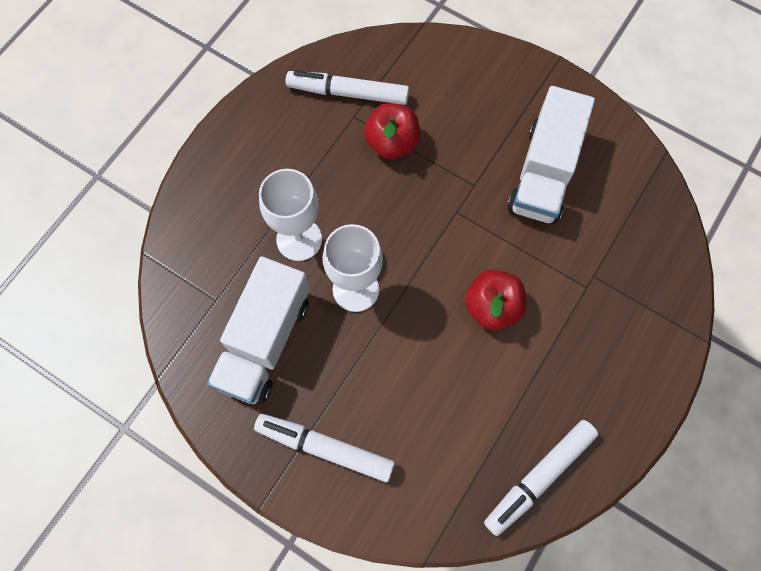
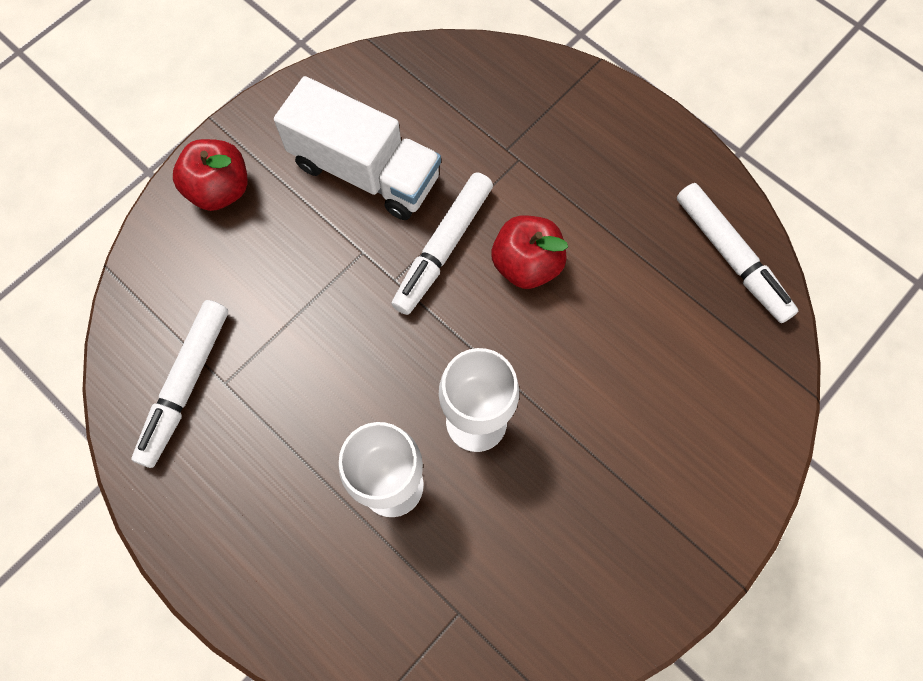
camera: 80 degrees left, 0 degrees up
(265, 341) = (528, 551): white truck -> none
(325, 448) = (677, 493): white marker -> white marker (443, 248)
(392, 143) = (278, 340): red apple -> red apple (220, 189)

